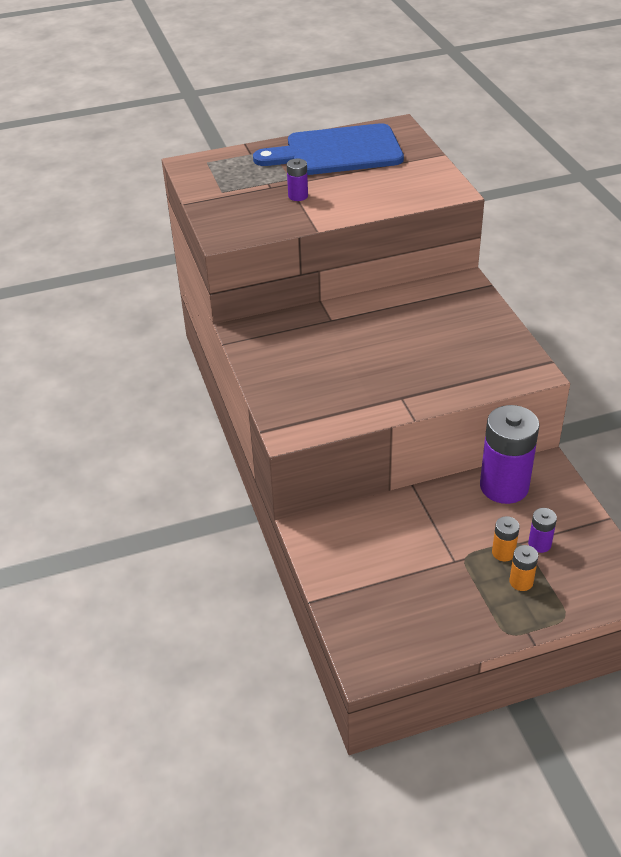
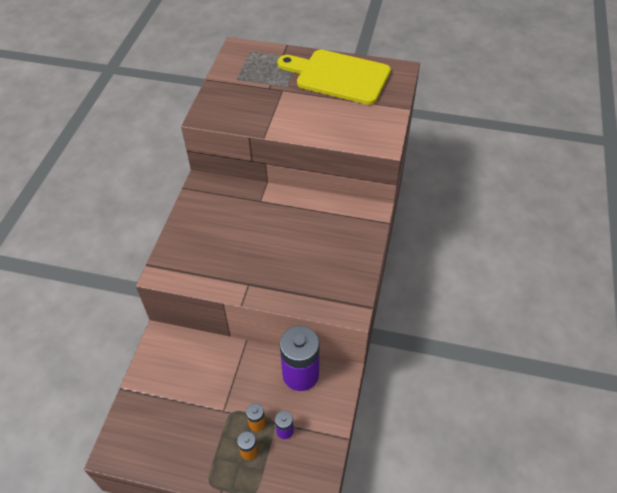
camera: 30 degrees right, 10 degrees up
(298, 196) = (278, 103): purple battery -> none
(337, 152) = (338, 76): blue cutting board -> yellow cutting board

